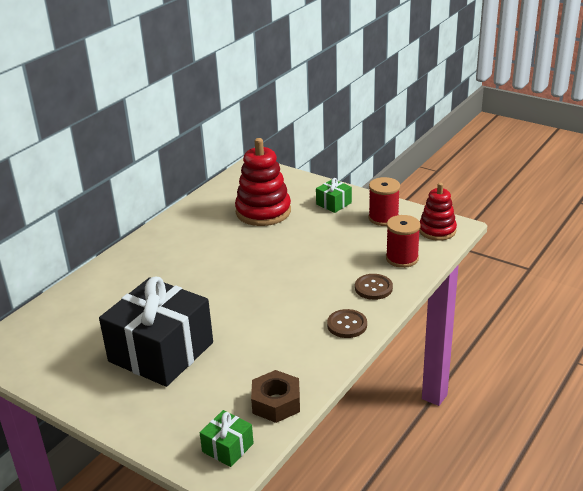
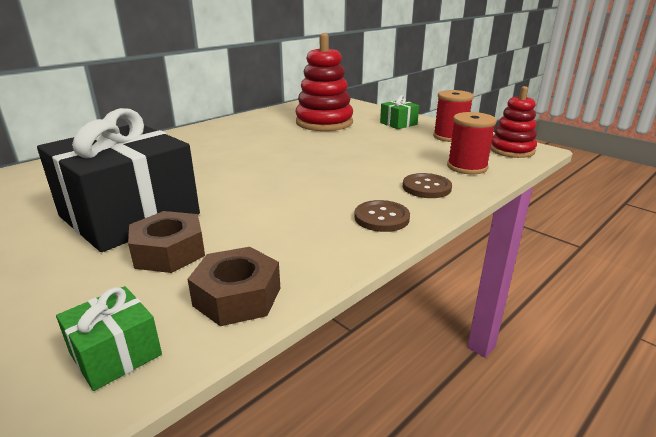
camera: 10 degrees right, 5 degrees down
(212, 378) = (169, 252): none -> brown nut

